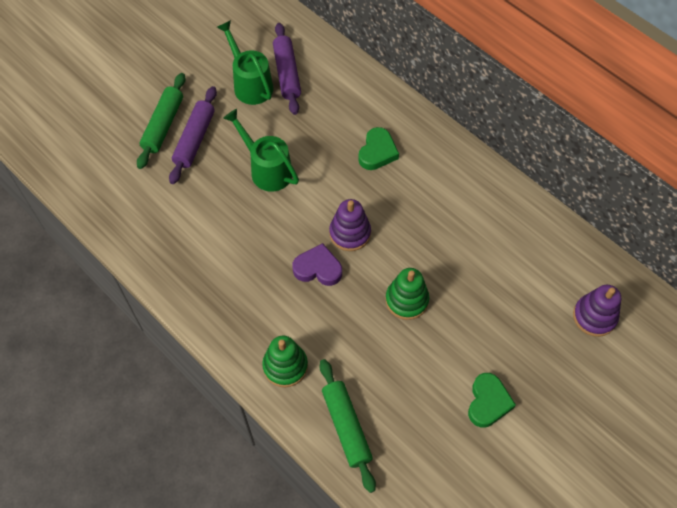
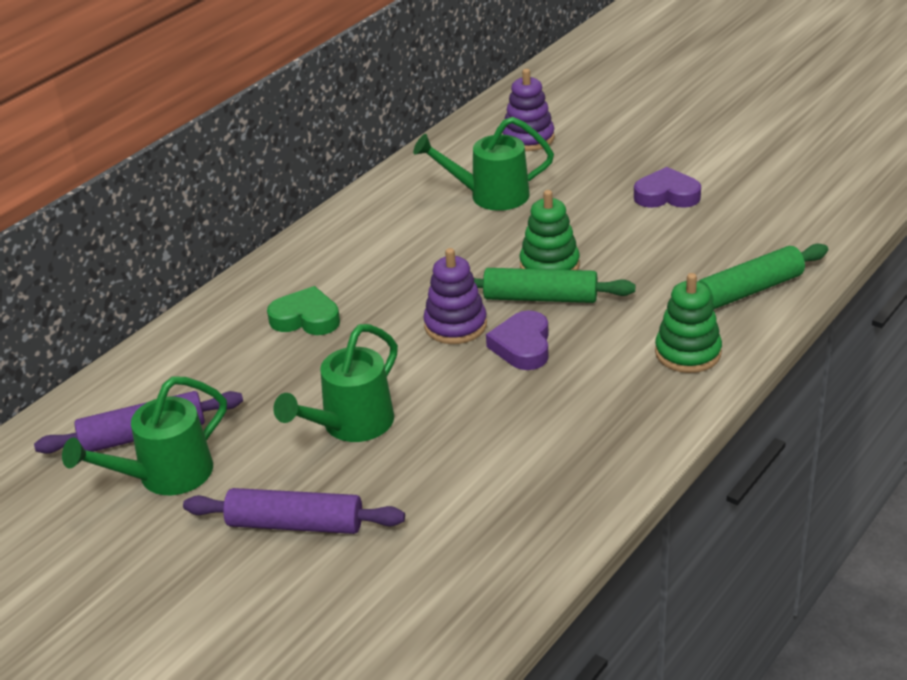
camera: 95 degrees left, 25 degrees down
(163, 125) = (264, 574): green rolling pin -> green rolling pin (540, 298)
(488, 402) = (667, 195): green heart -> purple heart
(508, 276) = (490, 196): none -> green watering can

